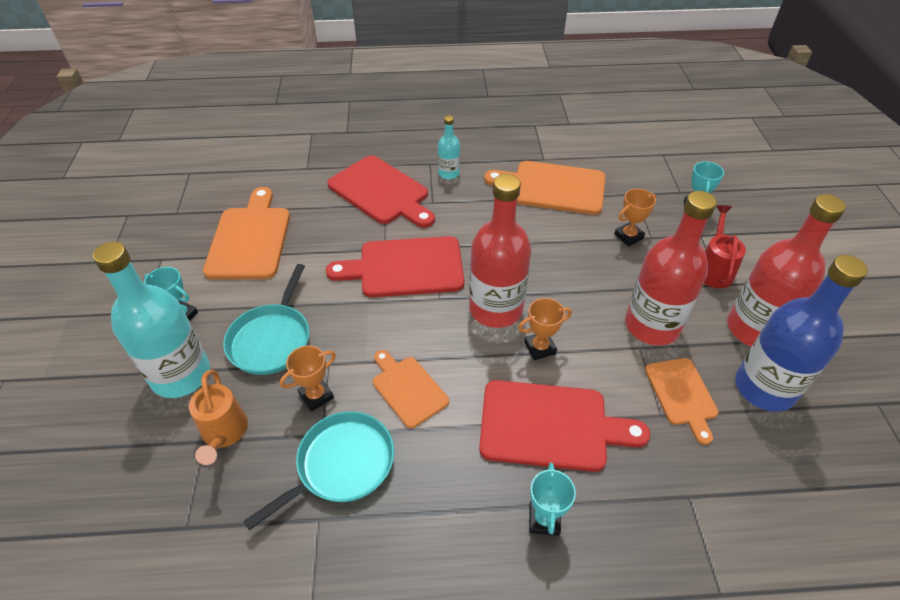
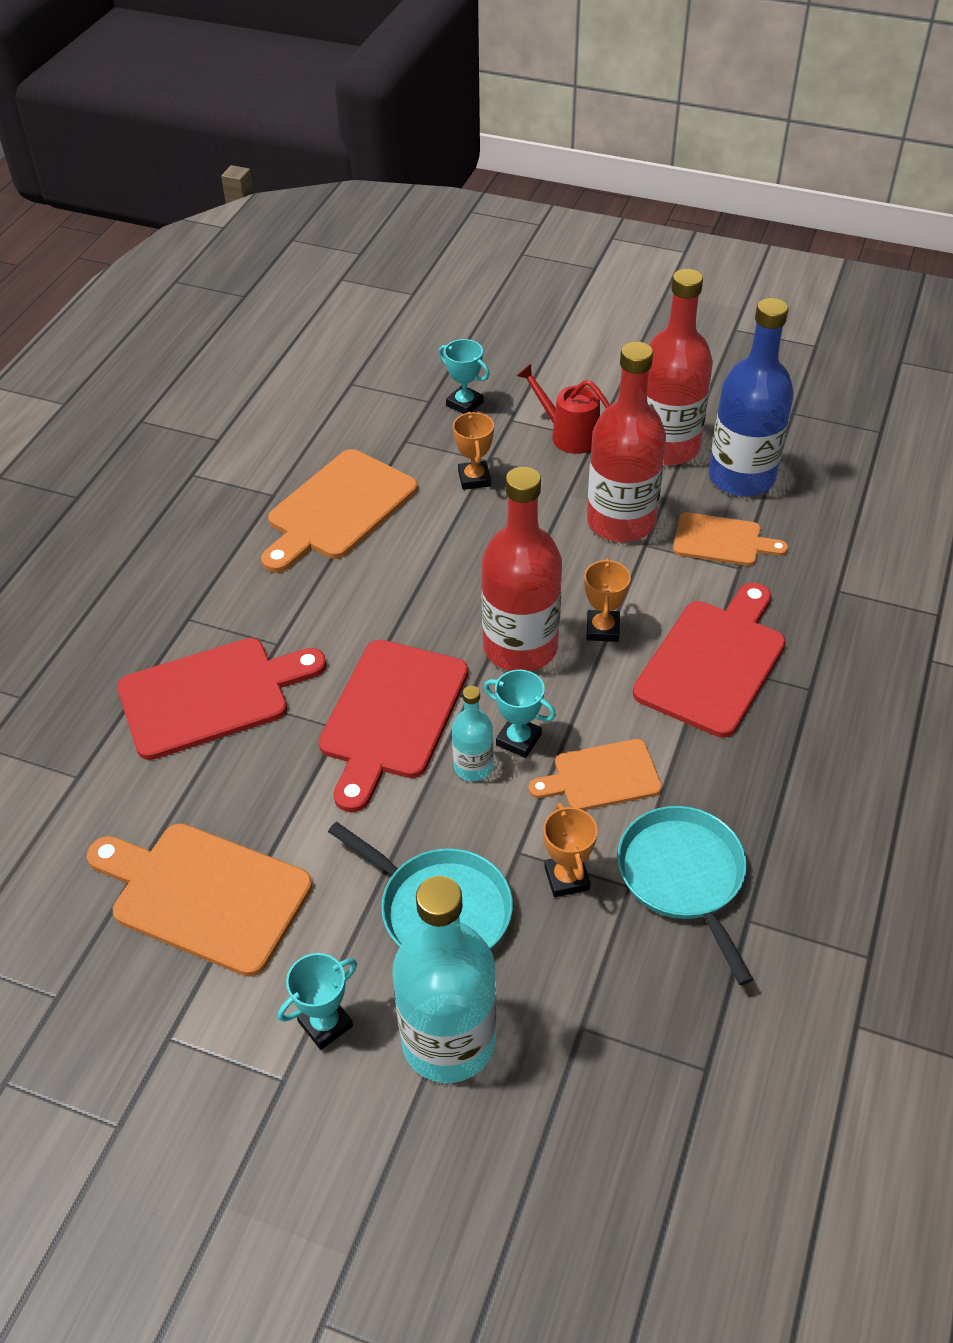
camera: 65 degrees left, 0 degrees up
(224, 434) = (581, 1000): orange watering can -> none
(449, 173) = (228, 605): turquoise bottle -> turquoise bottle (473, 767)
(544, 519) = (822, 712): turquoise trophy -> turquoise trophy (518, 740)

